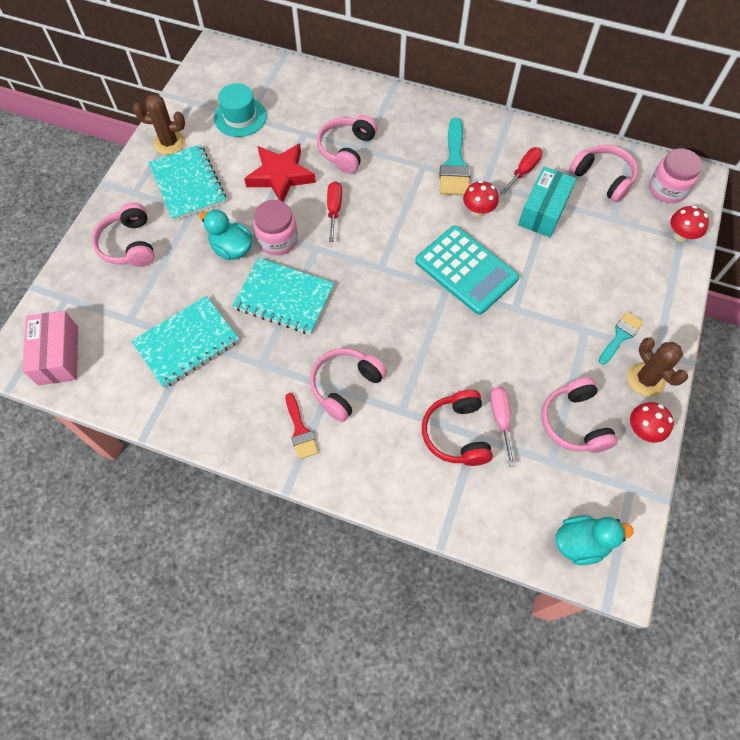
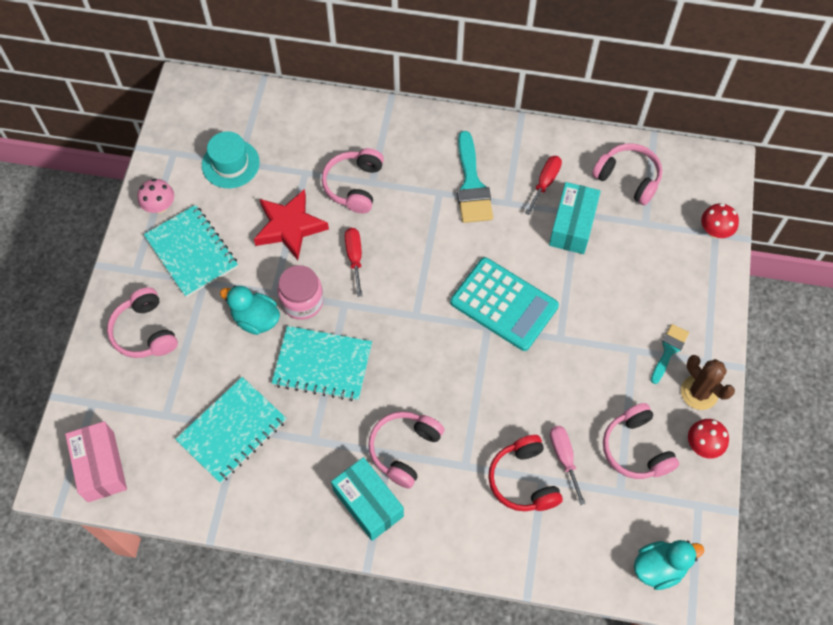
camera: 10 degrees left, 0 degrees up
(169, 143) = (160, 206): brown cactus -> pink mushroom
(300, 430) = (368, 503): red brush -> turquoise box
(478, 210) = (505, 235): red mushroom -> none
(667, 189) = (695, 181): pink jar -> none

